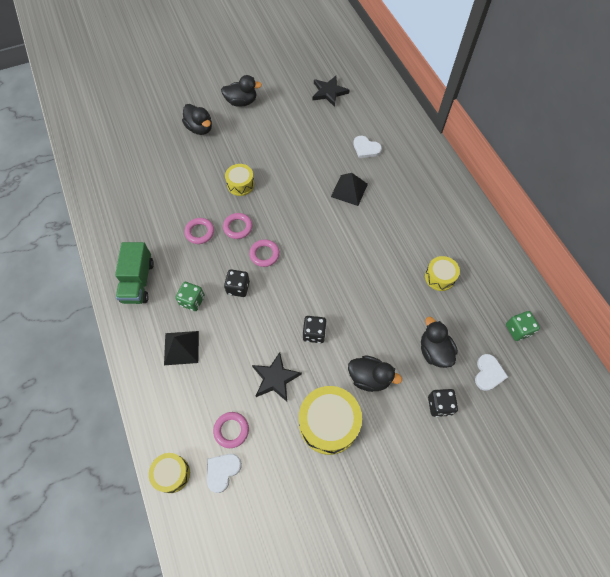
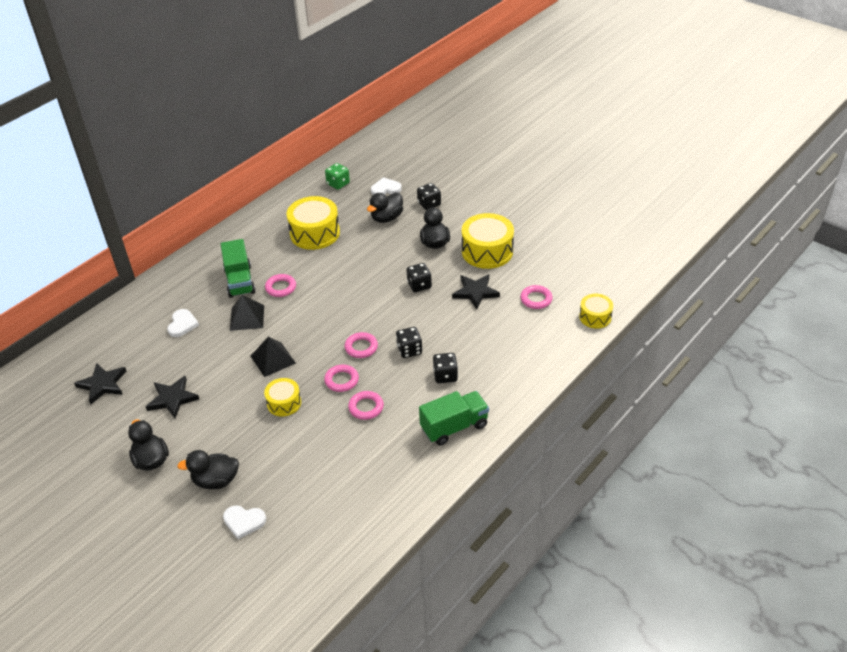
camera: 115 degrees left, 20 degrees down
(181, 348) = (495, 361): black pyramid -> black pyramid (273, 359)
(192, 301) = (445, 376): green dice -> black dice
(200, 128) = (216, 481): black duck -> black duck turned 120 degrees counterclockwise
(222, 471) = (568, 291): white heart -> white heart (244, 522)
(289, 124) = (172, 399): none -> black star
(373, 224) = (281, 288): none -> pink ring
(399, 199) = (240, 281): none -> green truck
(439, 277) = (315, 233): yellow drum -> yellow drum, size x1.74

